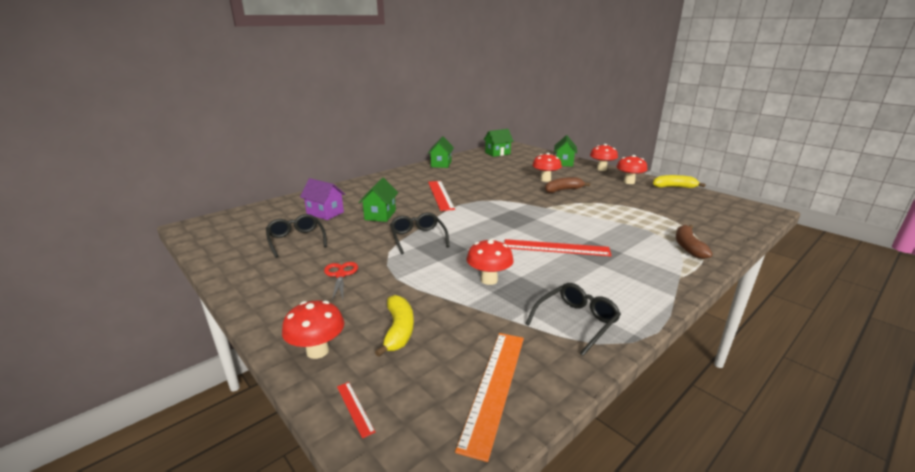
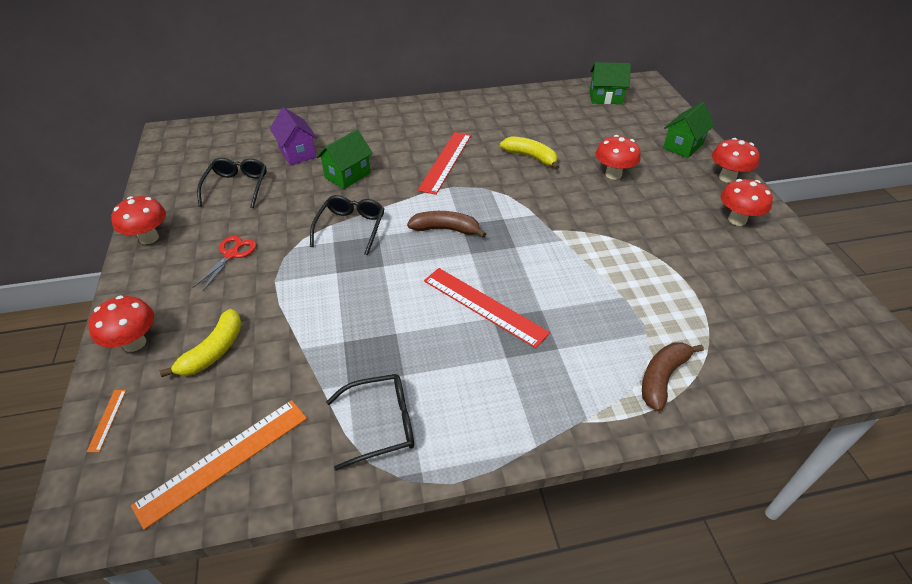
camera: 30 degrees right, 20 degrees up
(355, 408) = (107, 420): red ruler -> orange ruler
(441, 164) = (505, 101): green house -> none
(489, 280) = (358, 323): red mushroom -> red mushroom (149, 238)
(563, 190) = (614, 204): brown banana -> brown banana (446, 229)
(674, 187) = (801, 255): yellow banana -> yellow banana (531, 157)

